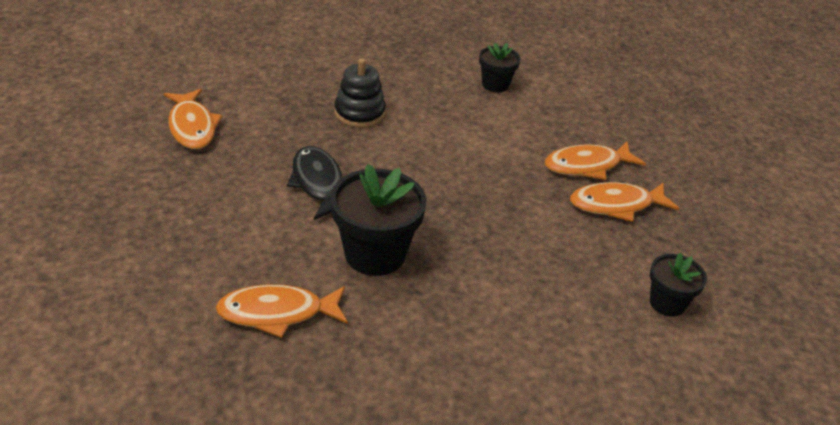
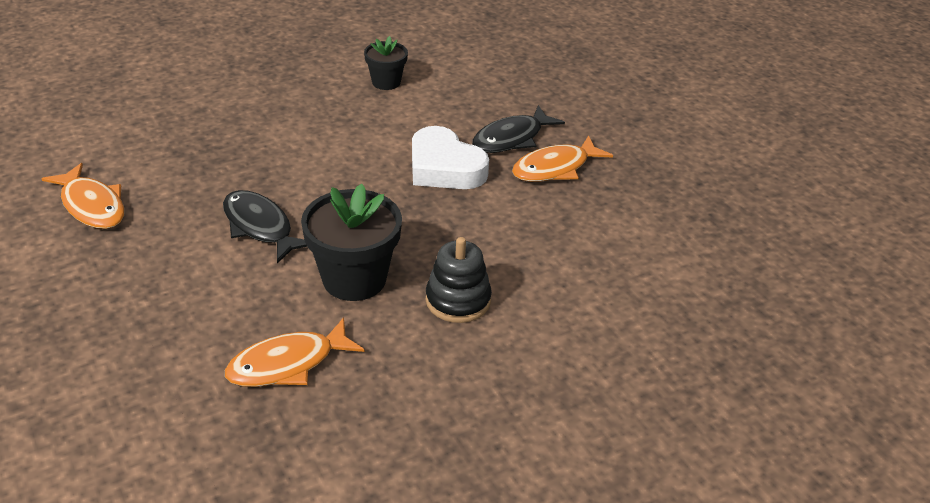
camera: 20 degrees left, 0 degrees up
(359, 113) = (265, 145): black stacking toy -> black stacking toy (458, 300)
(509, 176) = (444, 168): none -> white heart
(587, 166) = (511, 139): orange fish -> black fish
(667, 303) = (641, 244): black flower pot -> none

